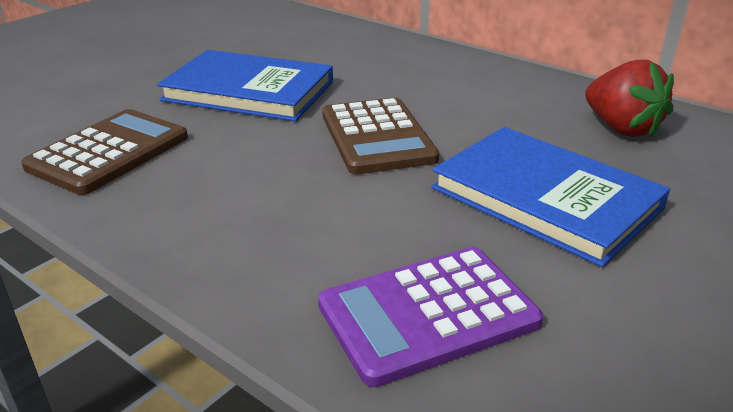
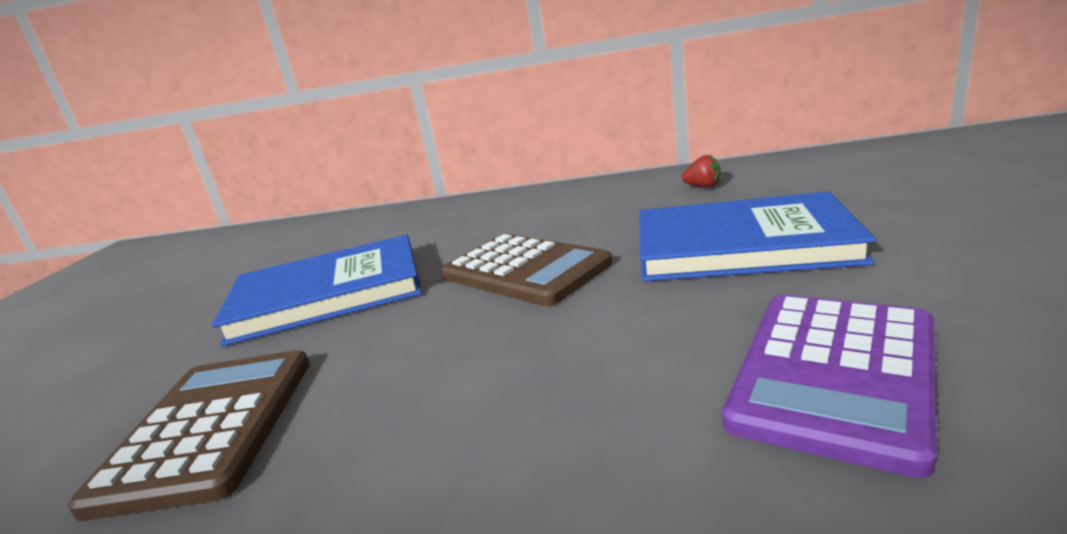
camera: 30 degrees left, 10 degrees down
(621, 128) = (703, 186): red strawberry -> red strawberry, size x0.47

